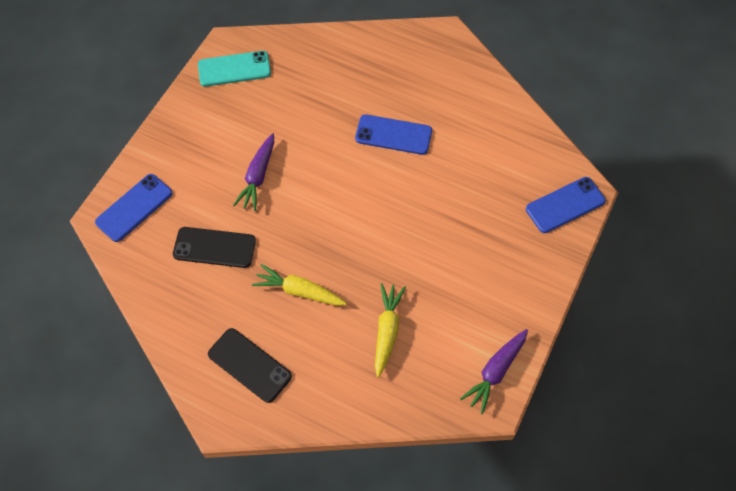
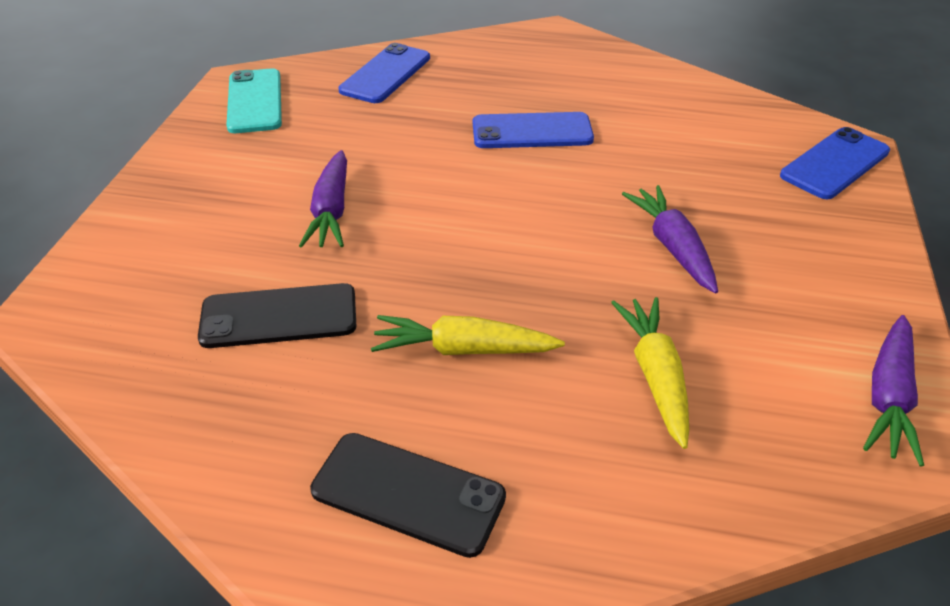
camera: 15 degrees left, 20 degrees down
(134, 208) = (109, 288): blue phone -> blue phone (385, 74)
(234, 69) = (254, 101): turquoise phone -> turquoise phone turned 75 degrees counterclockwise
(435, 248) = (672, 247): none -> purple carrot

